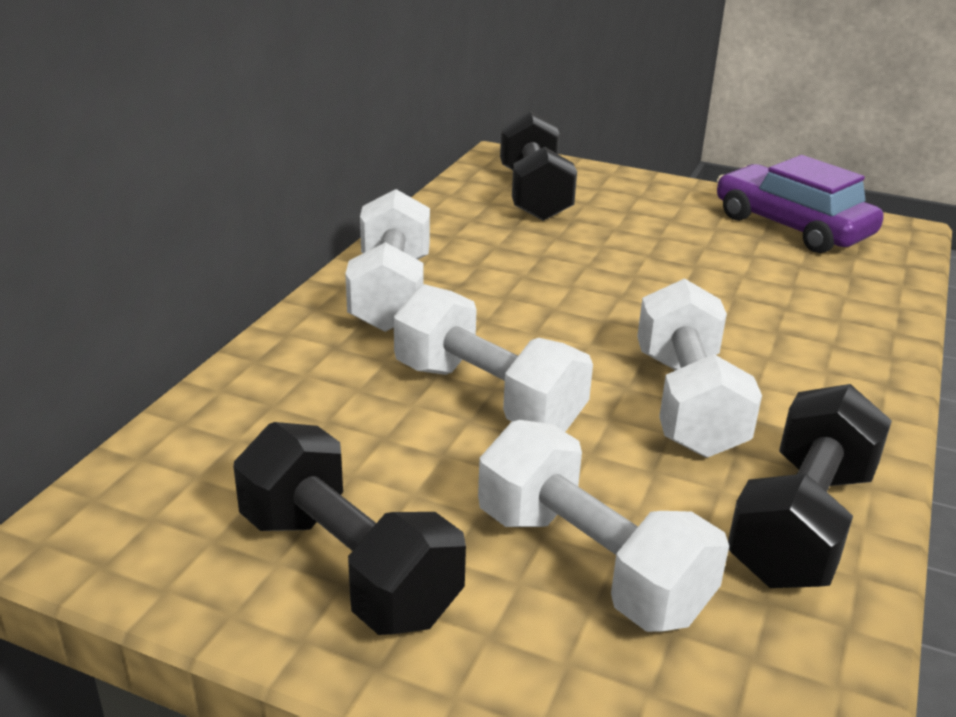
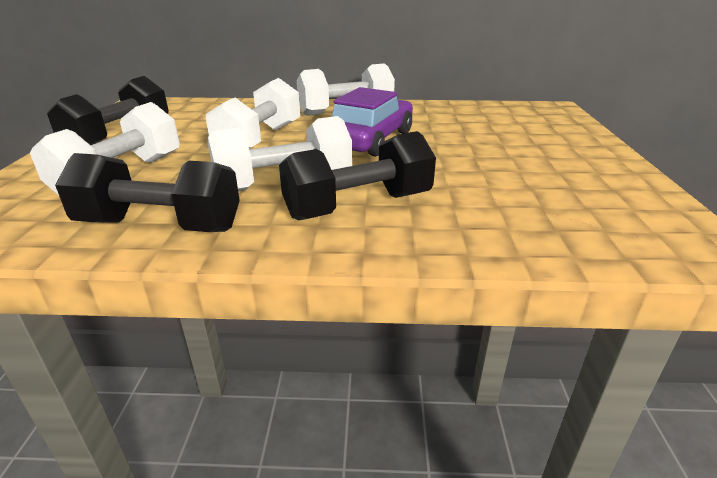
camera: 70 degrees right, 0 degrees up
(534, 195) = (513, 120): black dumbbell -> black dumbbell (358, 206)
(791, 226) = (615, 198): purple car -> purple car (370, 139)

